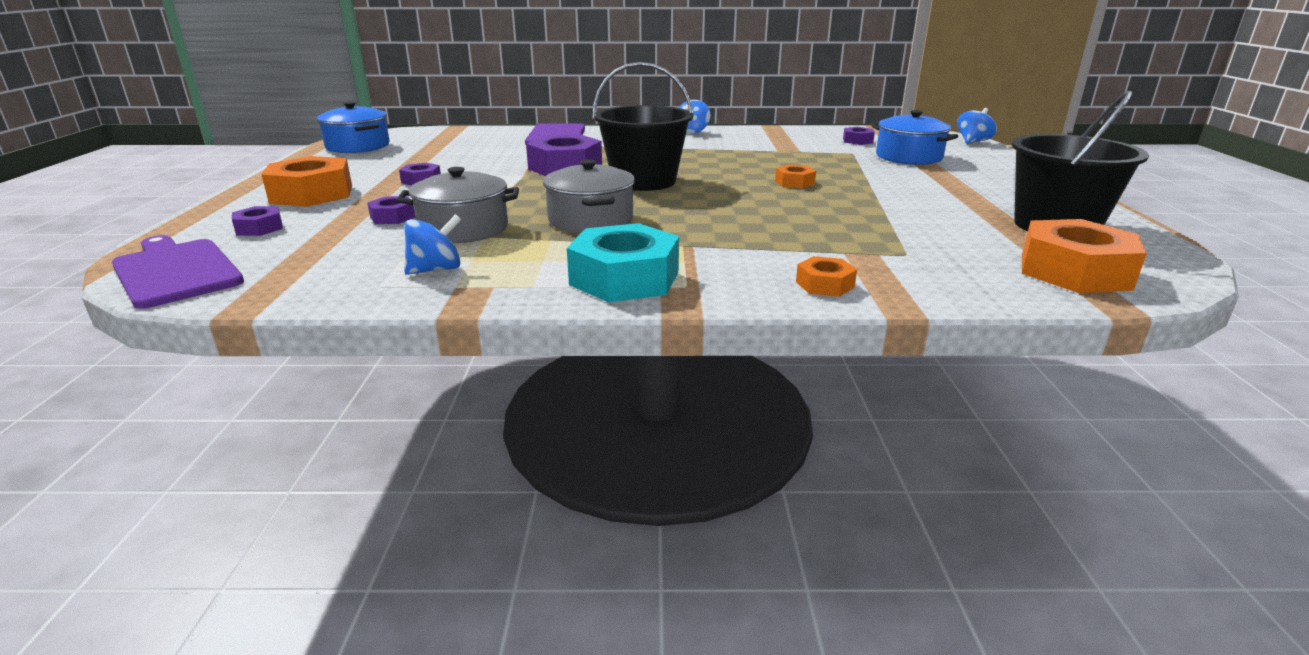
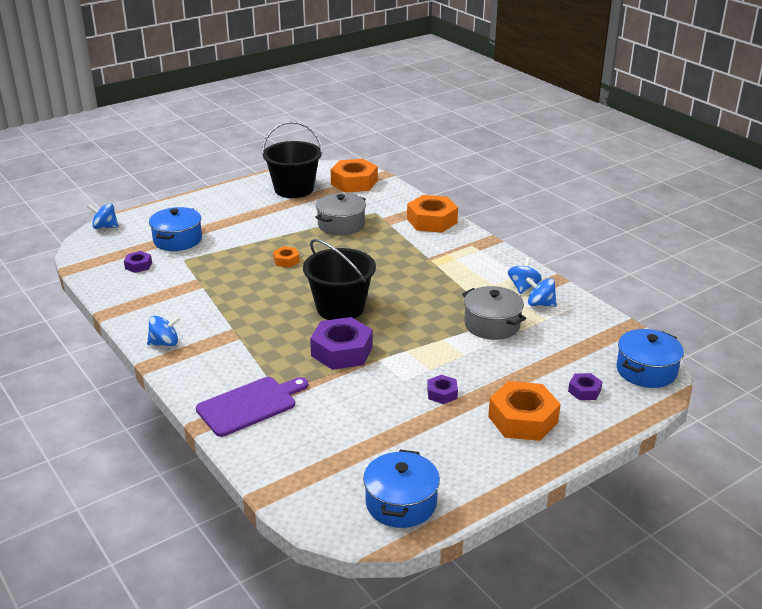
camera: 125 degrees left, 5 degrees up
(176, 271) = (646, 371): purple cutting board -> blue pot
(393, 217) = (509, 358): purple nut -> none
(496, 275) = (523, 287): none -> blue spinning top
(590, 220) = (430, 295): grey pot -> grey pot (341, 225)
(624, 278) = (483, 259): turquoise nut -> none
(824, 284) = (432, 221): orange nut -> orange nut, size x2.01

